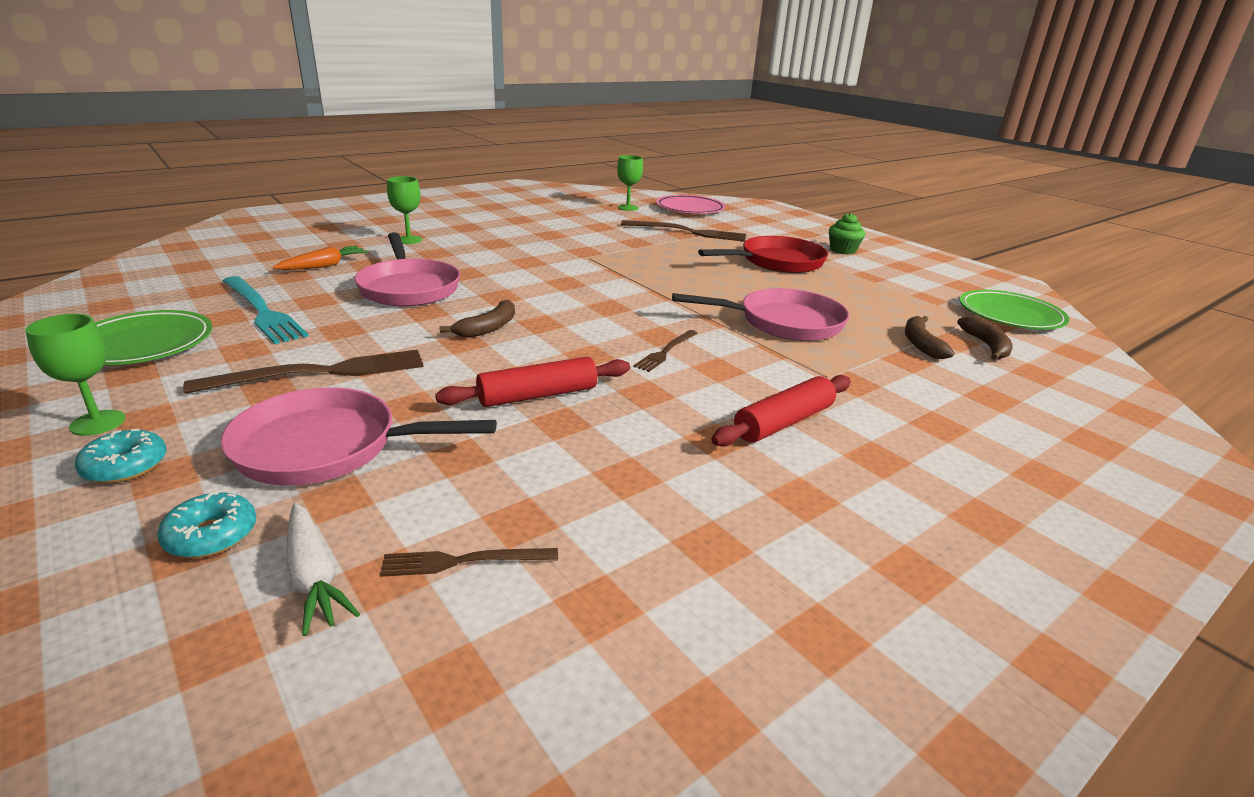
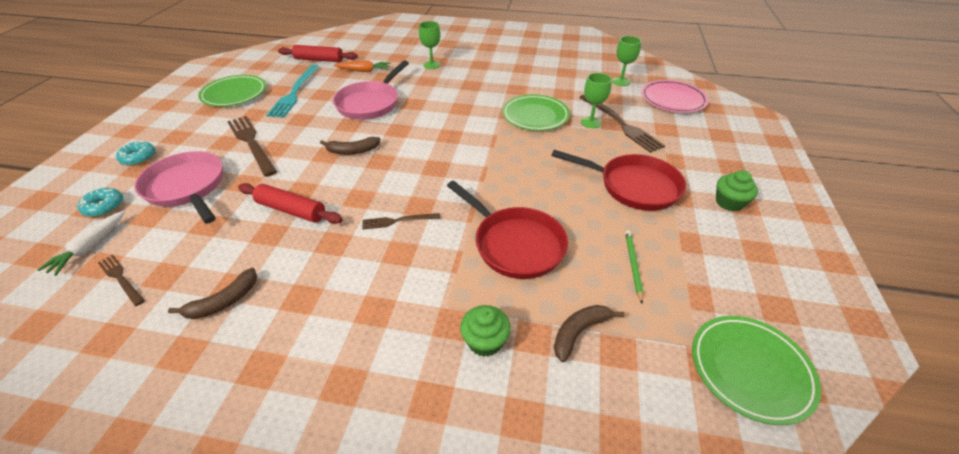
camera: 50 degrees right, 15 degrees up
(97, 423) = (164, 131): green goblet -> green goblet (590, 122)
(320, 372) = (251, 143): brown fork -> brown fork turned 150 degrees counterclockwise
(611, 246) = (535, 116): none -> green plate
(783, 323) = (515, 244): pink pan -> red pan
(784, 422) = (352, 316): red rolling pin -> red rolling pin (319, 60)
(869, 300) = (633, 265): none -> green pencil
(891, 378) = (485, 341): none -> green cupcake
(986, 346) = (638, 377): brown banana -> brown banana (224, 301)

